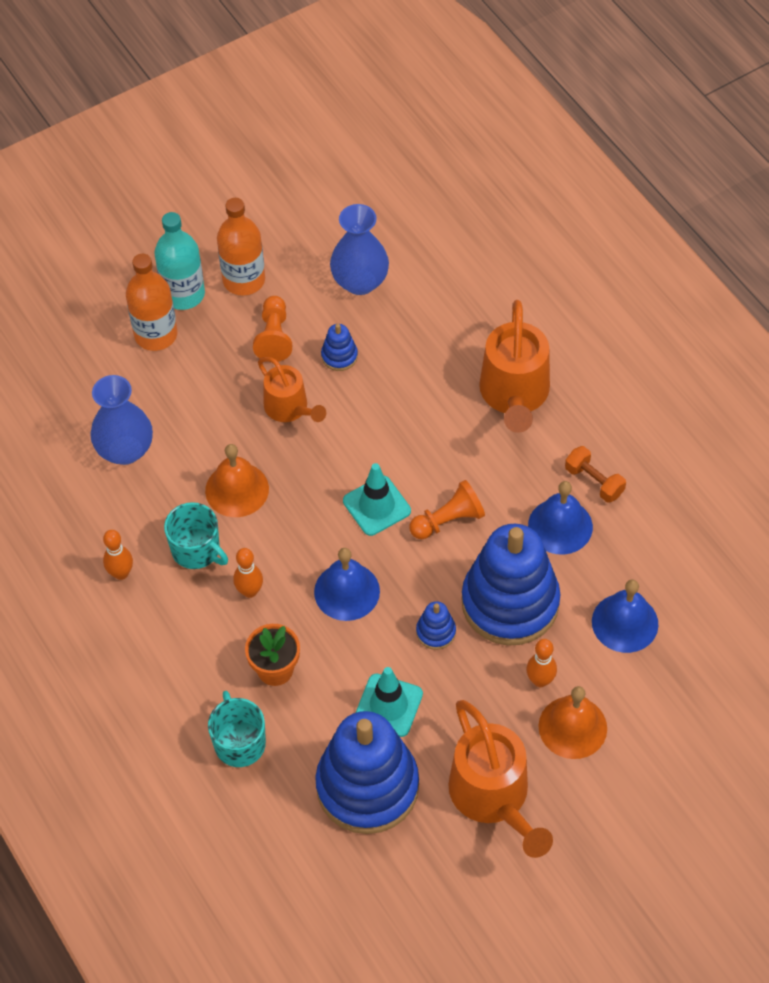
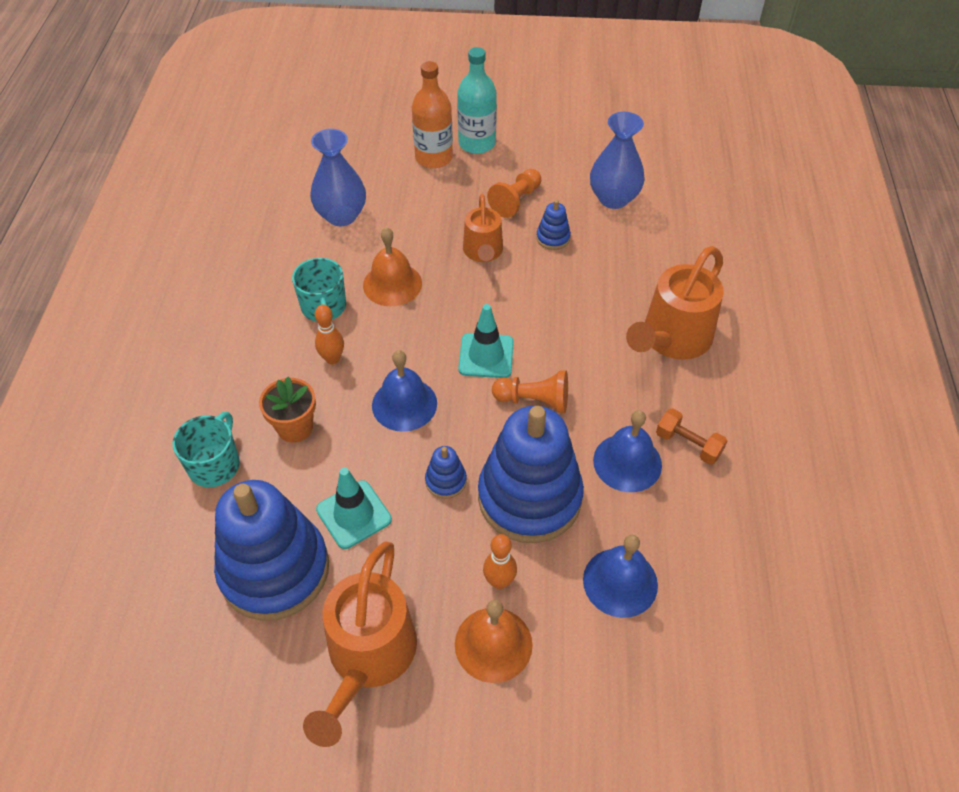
camera: 35 degrees right, 5 degrees down
(121, 573) = (257, 292): orange bowling pin -> none
(244, 280) = (528, 156): orange bottle -> none
(594, 481) = (688, 444): orange dumbbell -> orange dumbbell turned 45 degrees counterclockwise

